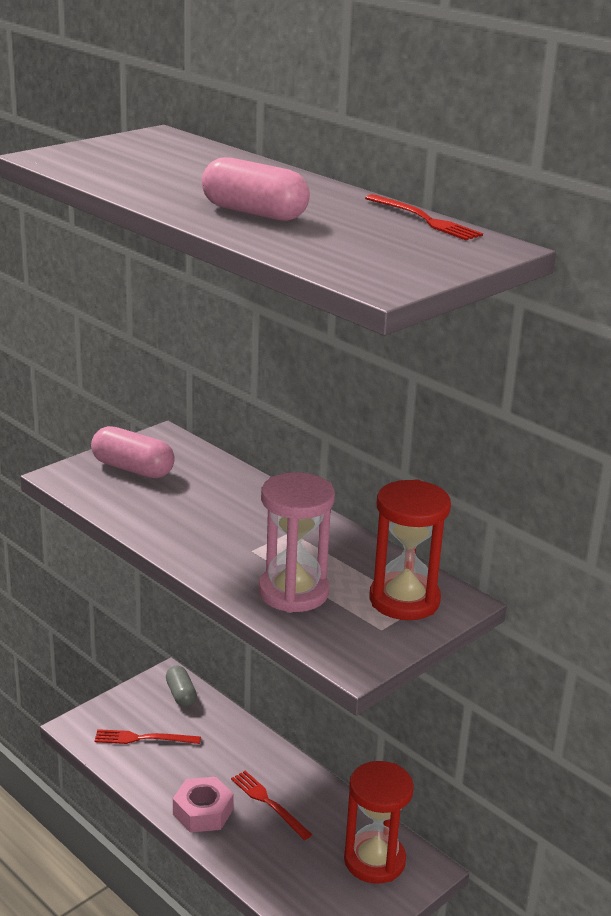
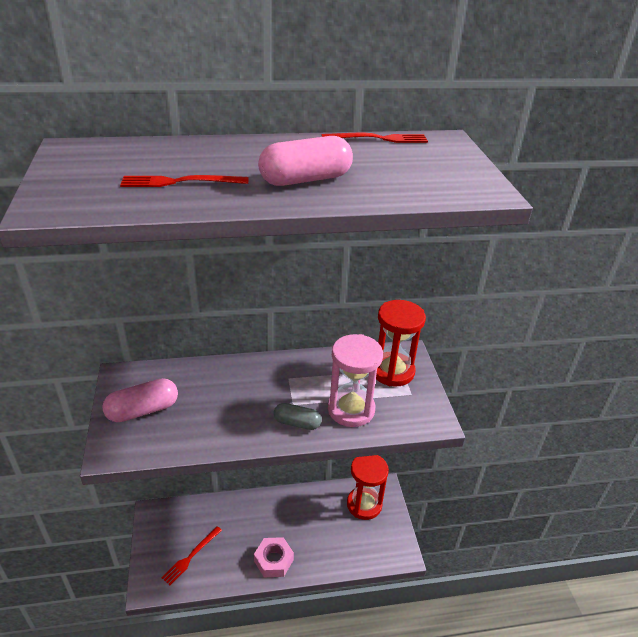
camera: 55 degrees left, 10 degrees up
(181, 694) = (173, 515): grey capsule -> grey capsule (297, 423)
(268, 803) = (292, 525): red fork -> red fork (180, 182)

